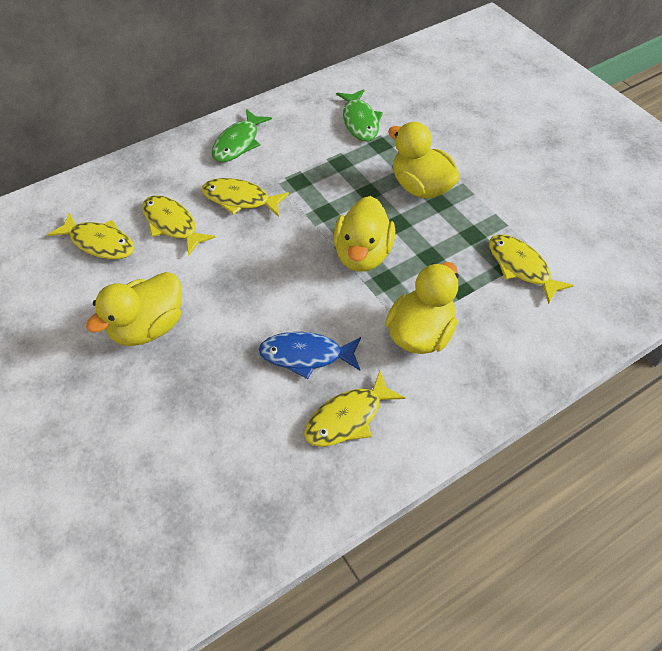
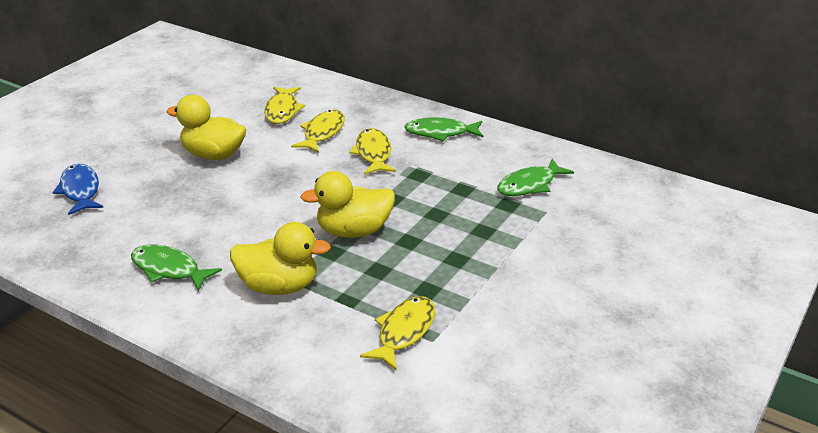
camera: 65 degrees right, 20 degrees down
(306, 355) = (222, 232): blue fish -> blue fish (80, 190)
(348, 418) = (169, 269): yellow fish -> green fish
(421, 187) = (468, 242): yellow duck -> none

